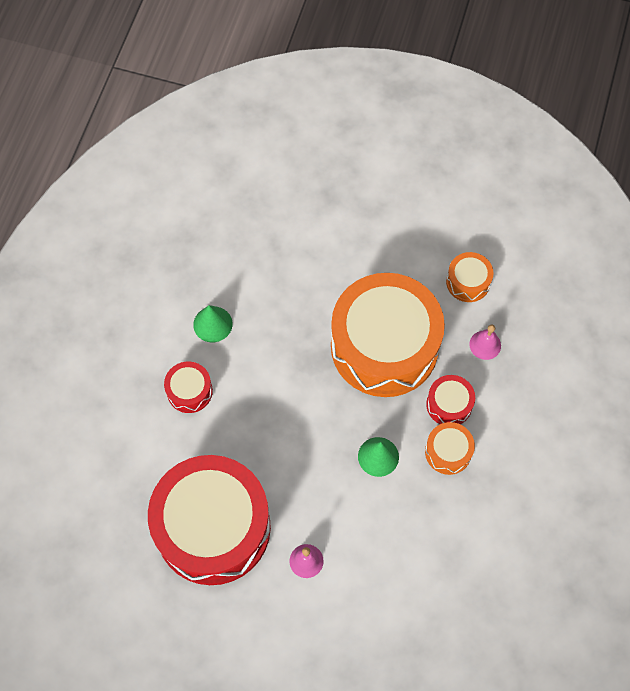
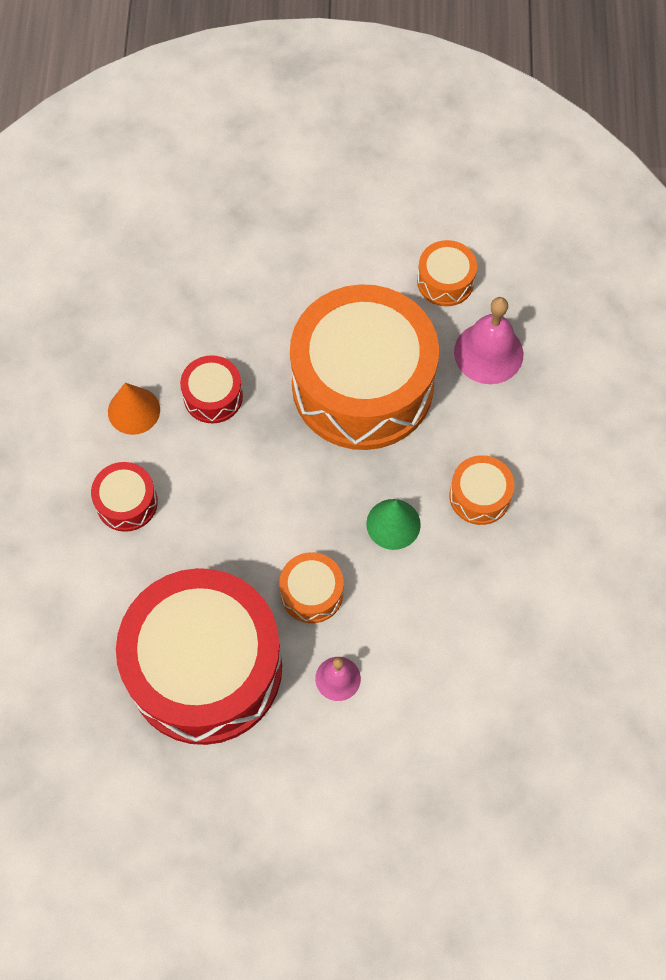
camera: 15 degrees left, 0 degrees up
(212, 324) = (134, 410): green cone -> orange cone
(304, 492) = (311, 593): none -> orange drum
(449, 404) = (464, 437): red drum -> red drum (213, 396)
(485, 345) = (488, 353): pink bell -> pink bell, size x1.68

